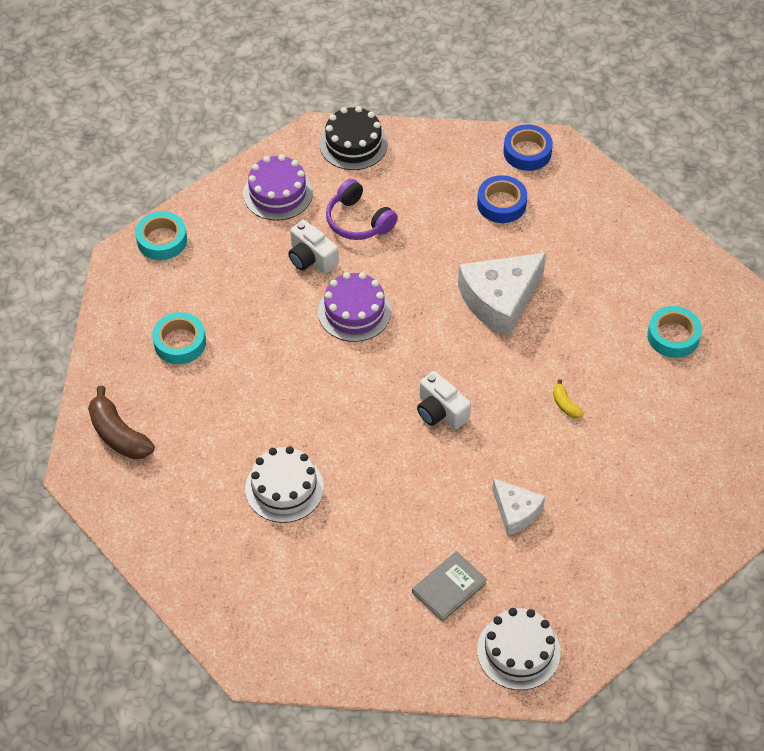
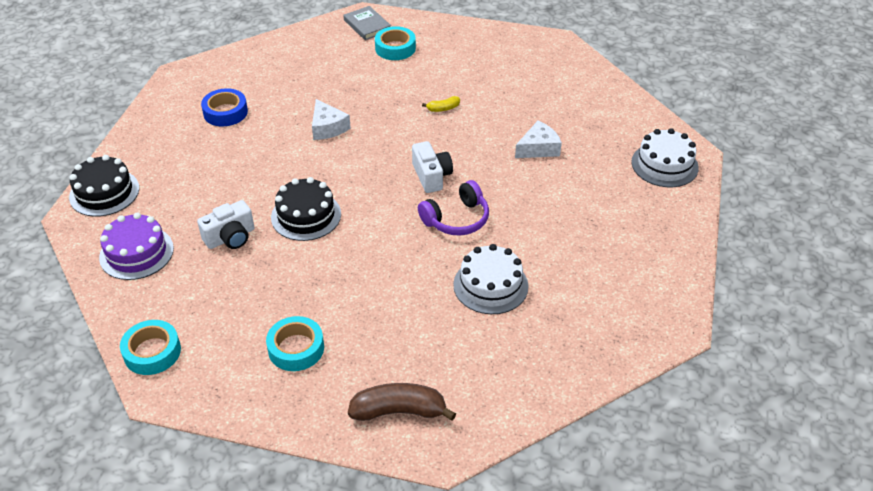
camera: 80 degrees left, 10 degrees down
(118, 434) = (399, 411): brown banana -> brown banana turned 150 degrees counterclockwise
(354, 311) = (306, 216): purple cake -> black cake
(358, 221) = (201, 200): purple headphones -> purple headphones (456, 219)
(440, 411) = (431, 176): white camera -> white camera turned 75 degrees counterclockwise
(449, 588) = (605, 194): grey book -> grey book (367, 25)
(500, 300) = (327, 127): white cheese -> white cheese, size x0.57
(527, 152) = (177, 90): blue tape -> none

